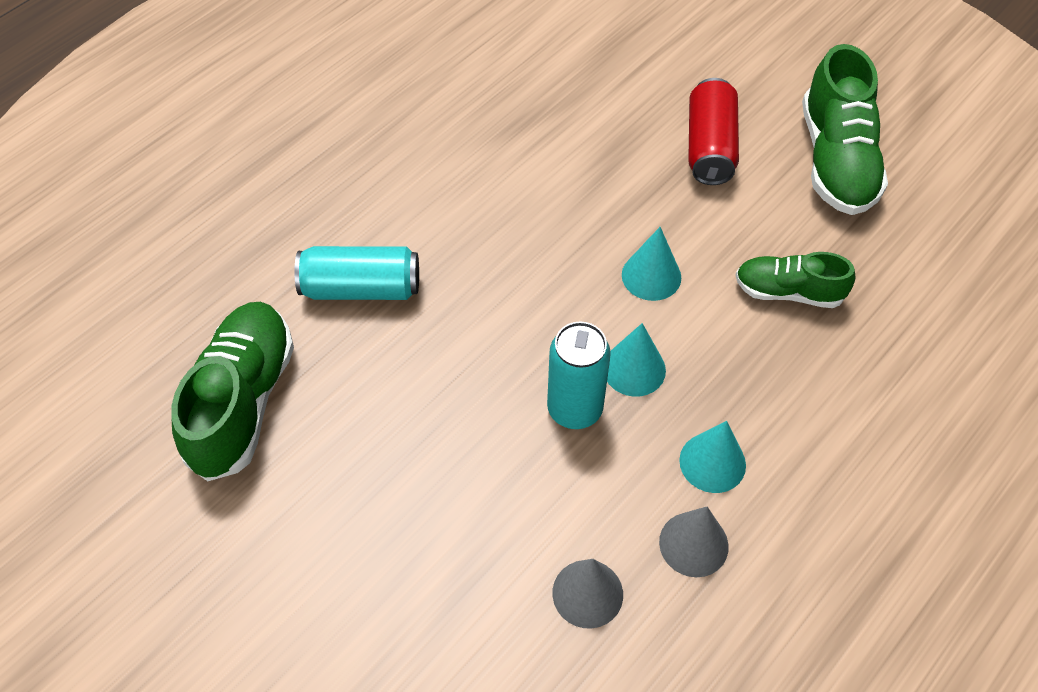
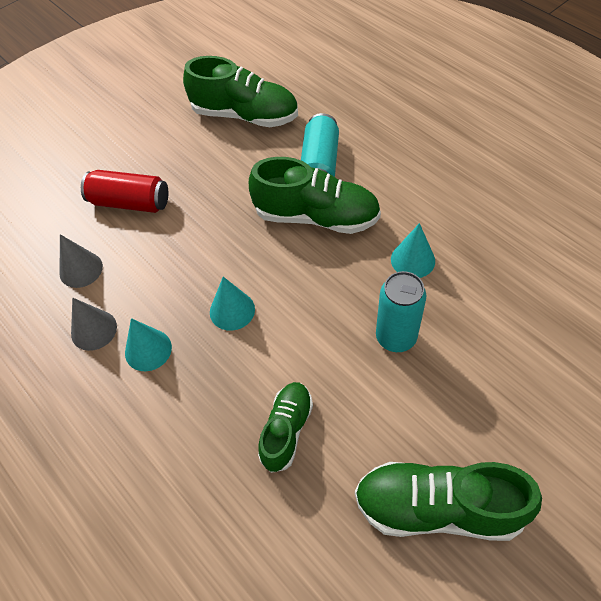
camera: 100 degrees right, 0 degrees up
(464, 285) = (316, 217): none -> green shoe
(574, 409) = (207, 272): turquoise can -> turquoise can (396, 337)
(651, 276) = (313, 331): turquoise cone -> turquoise cone (412, 260)
(710, 147) = (452, 394): red can -> red can (130, 202)

